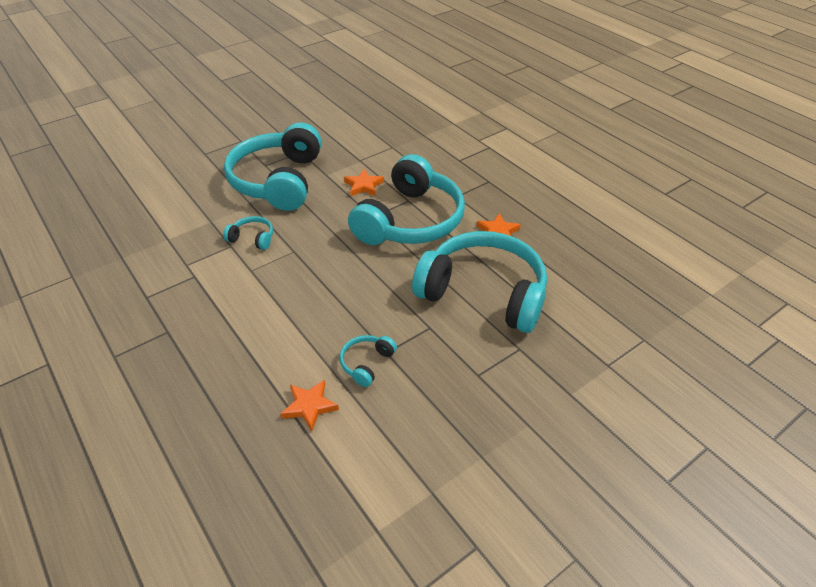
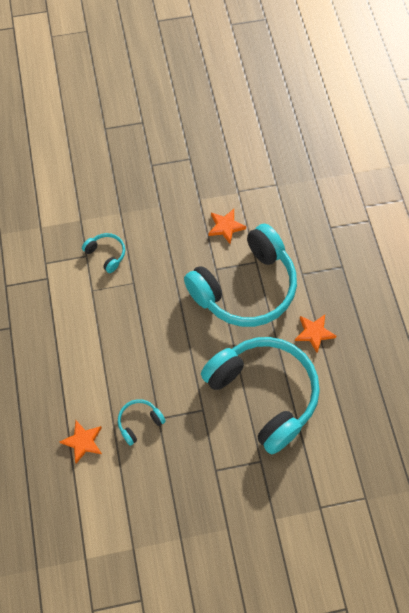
camera: 25 degrees right, 20 degrees up
(278, 181) = (154, 191): turquoise headphones -> none

